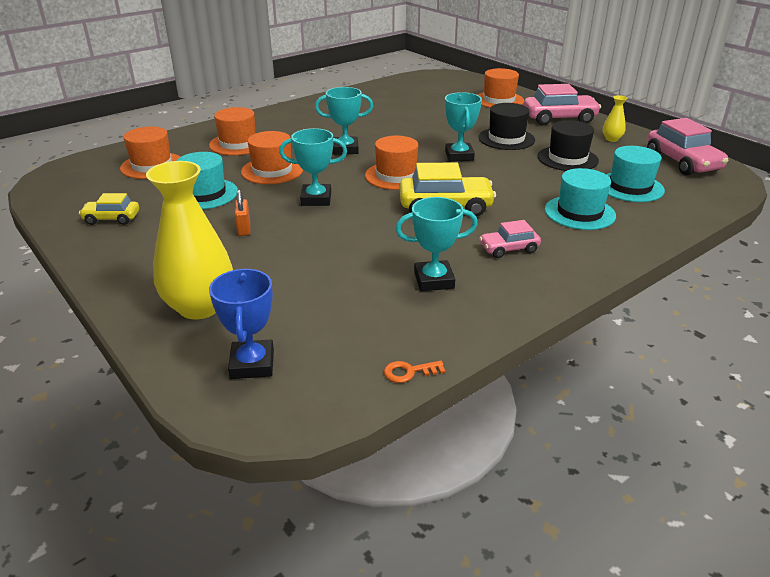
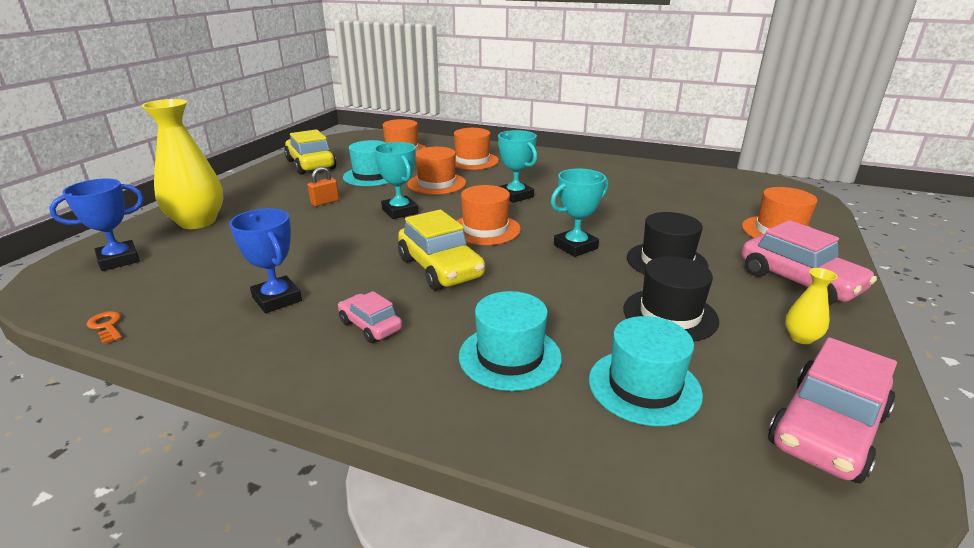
camera: 60 degrees right, 5 degrees down
(112, 218) = (311, 165): yellow car -> yellow car, size x1.77
(434, 280) = (277, 299): turquoise trophy -> blue trophy

